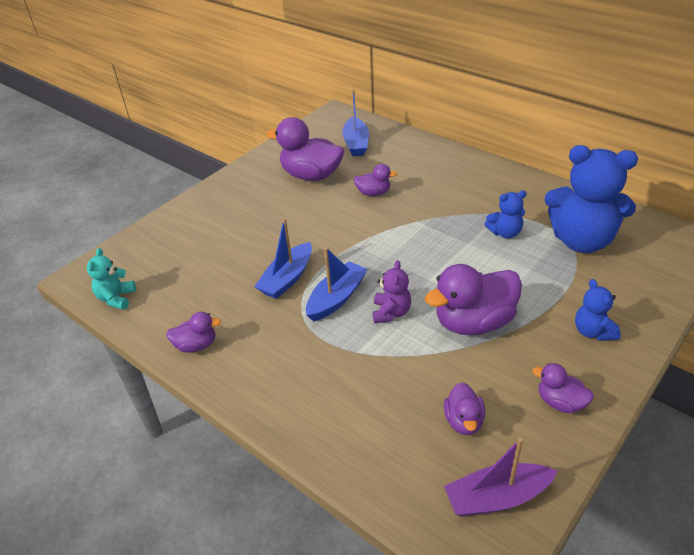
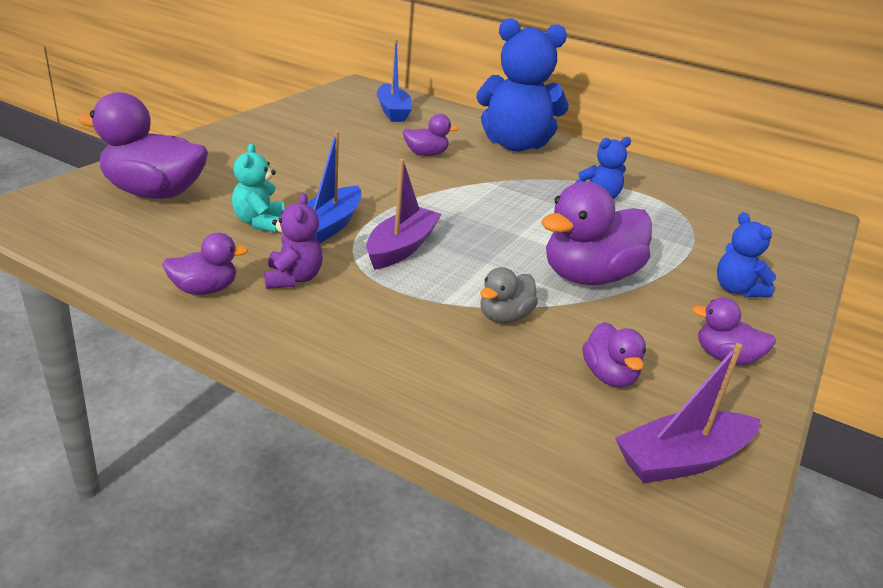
camera: 15 degrees left, 10 degrees down
(116, 298) = (72, 236): turquoise teddy bear -> turquoise teddy bear (259, 222)
(311, 175) = (341, 134): purple duck -> purple duck (154, 193)
(336, 298) = (401, 248): blue boat -> purple boat
(391, 312) = (478, 264): purple teddy bear -> purple teddy bear (293, 279)
(399, 365) = (504, 316): none -> grey duck
(581, 241) = (690, 209): blue teddy bear -> blue teddy bear (515, 145)

